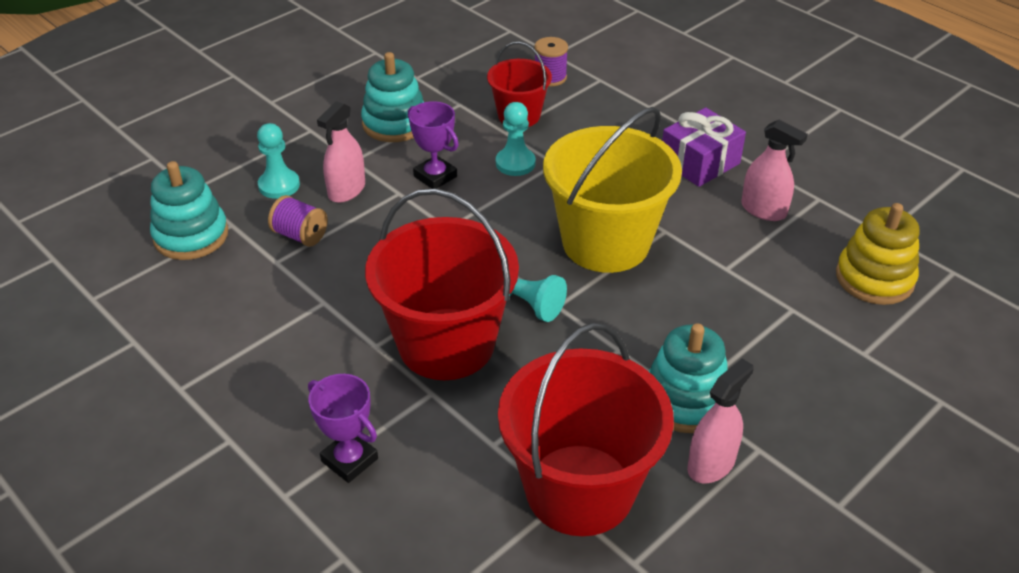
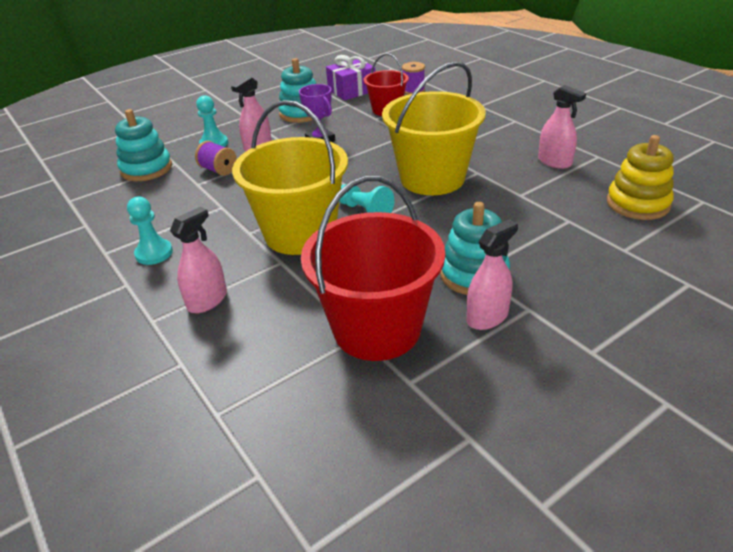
camera: 10 degrees right, 5 degrees down
(349, 460) = (207, 300): purple trophy -> pink spray bottle
(446, 344) = (300, 233): red bucket -> yellow bucket
(515, 163) = (378, 134): turquoise pawn -> turquoise pawn (154, 253)
(699, 162) = (510, 135): purple gift -> purple gift (352, 90)

